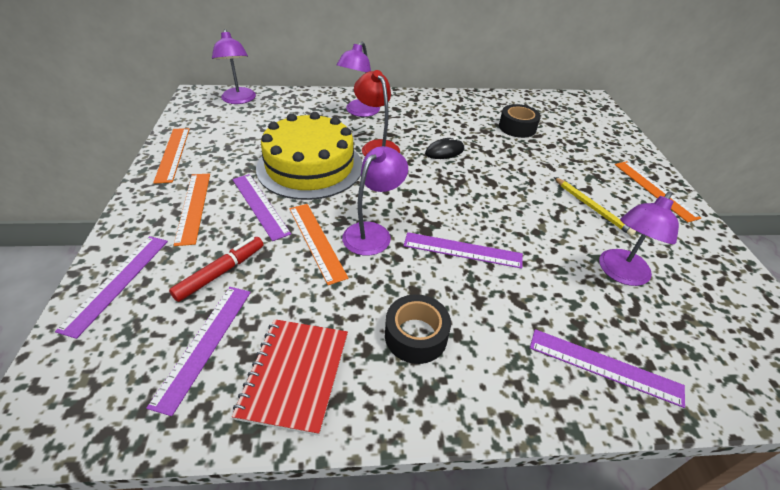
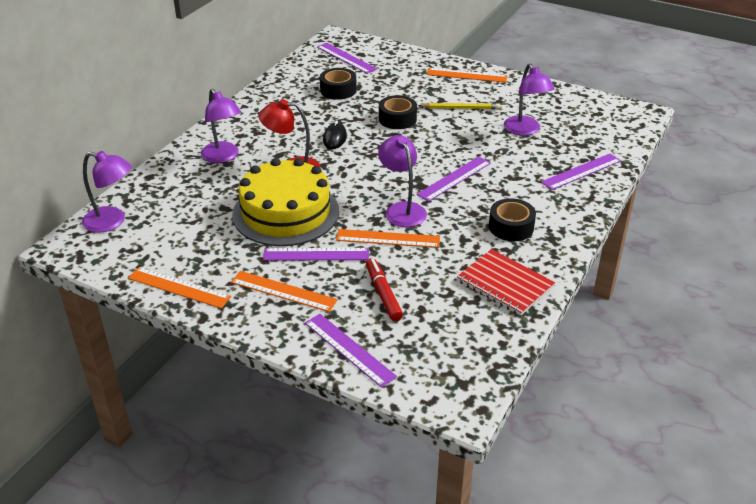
camera: 55 degrees left, 5 degrees down
(204, 344) = (449, 316): purple ruler -> purple ruler (346, 58)
(518, 174) = (397, 119): none -> black tape

